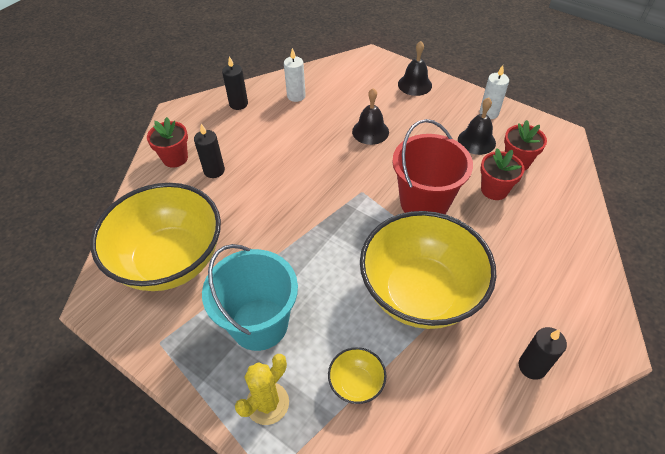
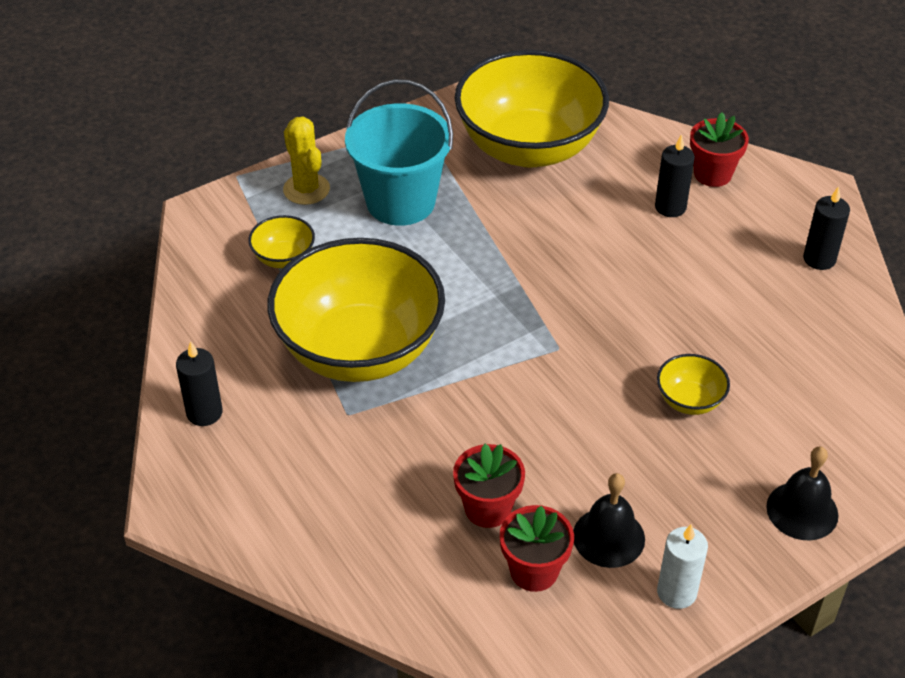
camera: 110 degrees right, 5 degrees down
(296, 96) = (819, 332): white candle -> none
(370, 131) = (689, 400): black bell -> yellow bowl
(424, 202) = (504, 411): red bucket -> none

